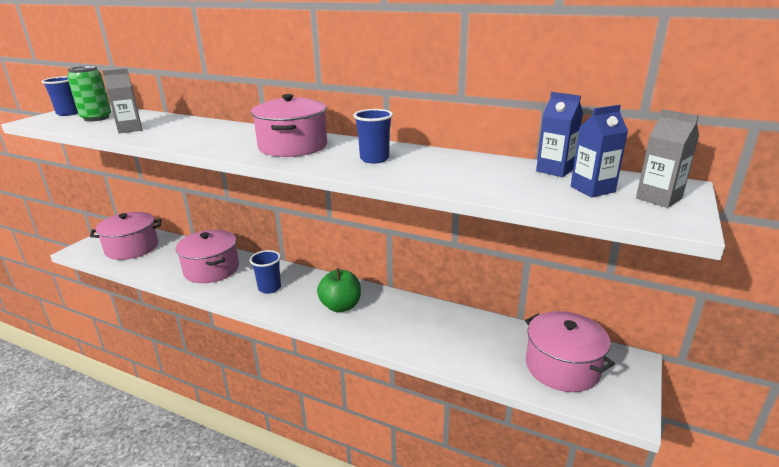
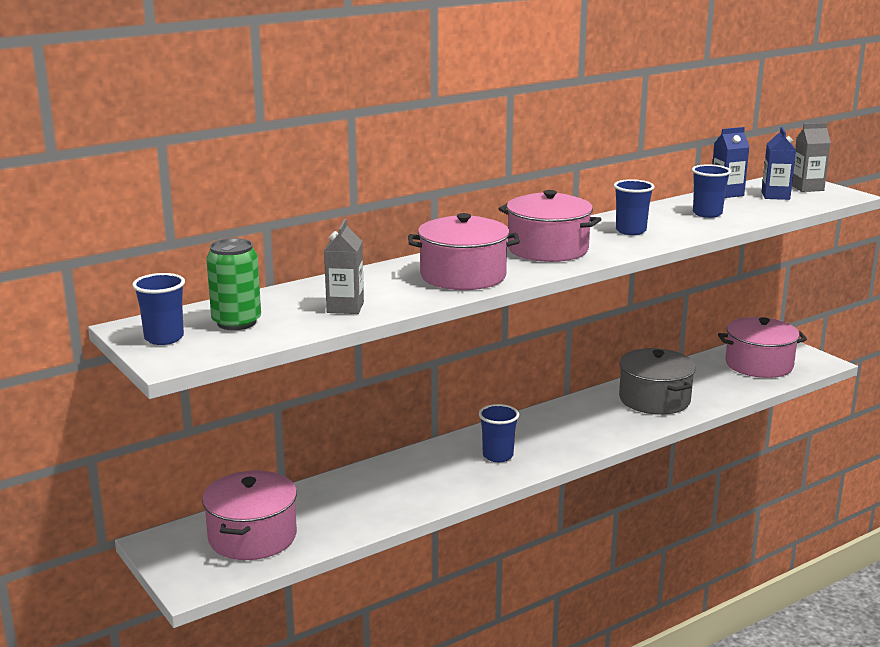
camera: 60 degrees left, 5 degrees down
(211, 269) = (404, 484): pink pot -> pink pot (463, 276)
(341, 306) = (580, 426): green apple -> none
(420, 327) = (654, 399): none -> grey pot
(471, 174) = (707, 214): none -> blue cup

